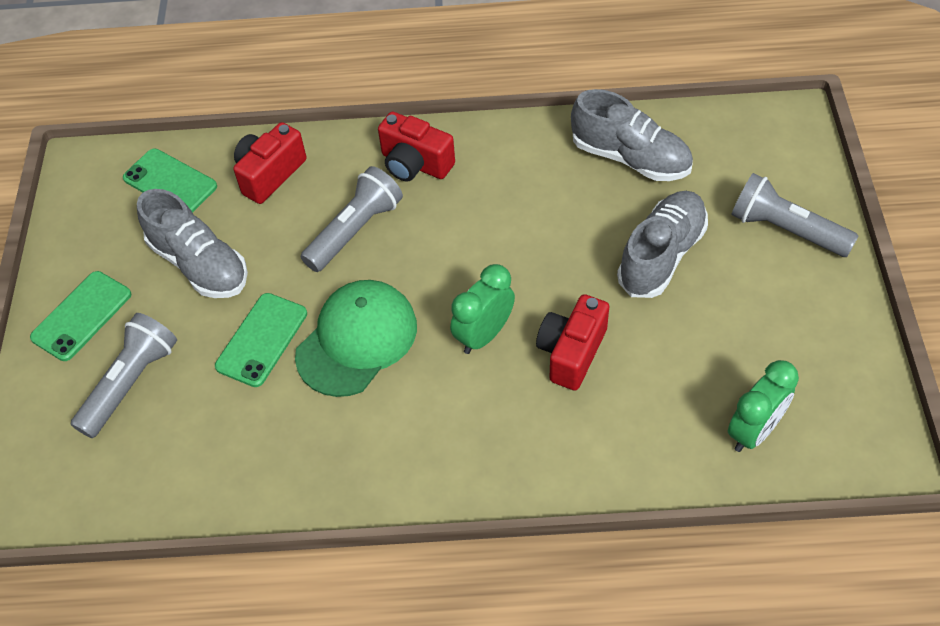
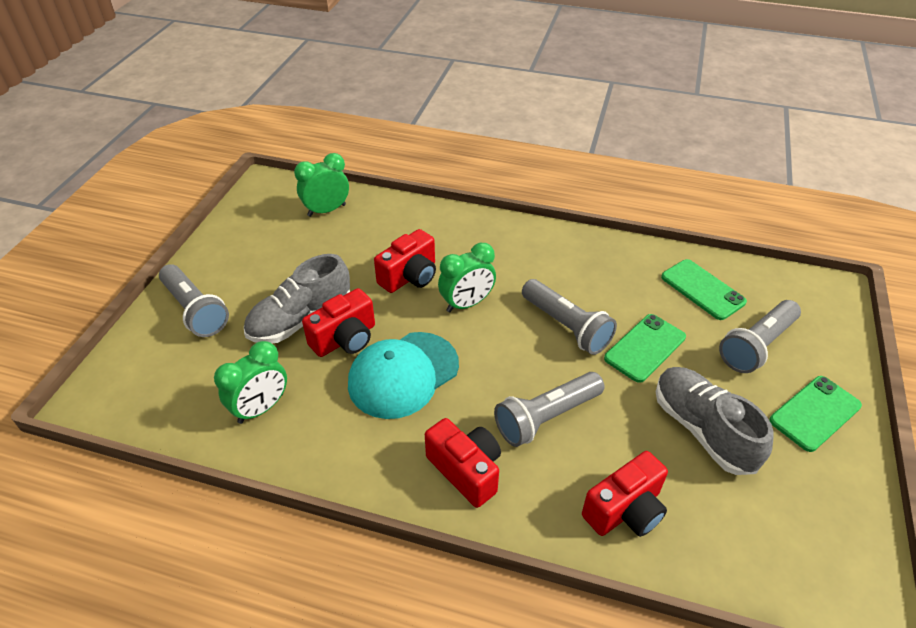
camera: 165 degrees left, 10 degrees down
(170, 182) = (743, 538): green phone -> green phone (702, 289)
(357, 340) = (566, 326): green cap -> grey flashlight
(514, 229) = (403, 374): none -> turquoise cap
(597, 248) = (345, 339): none -> red camera
(630, 158) = (261, 408): grey shoe -> green clock

